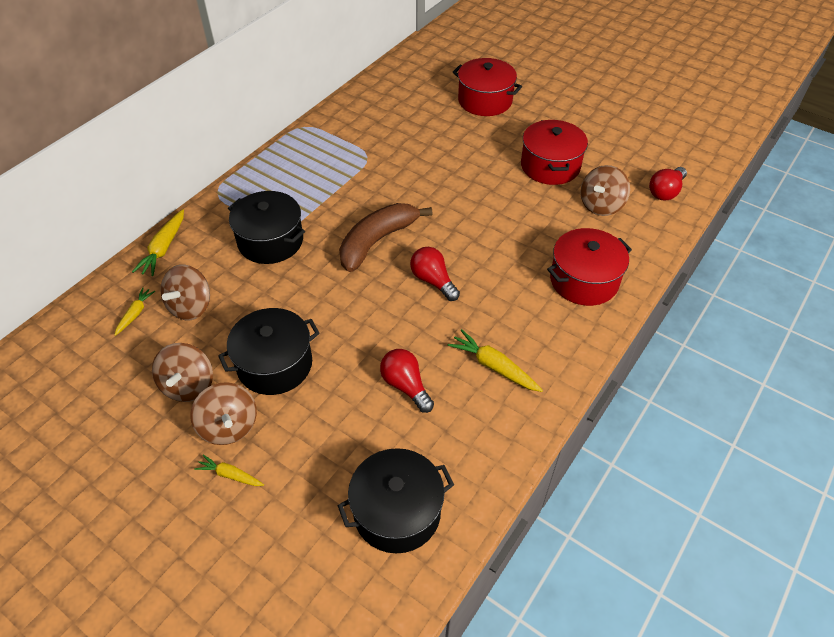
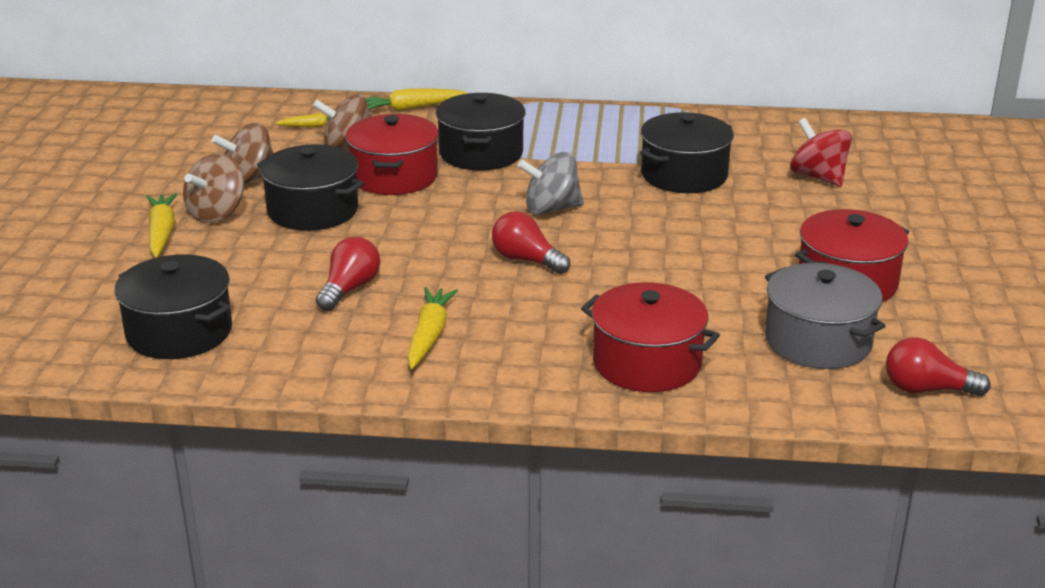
camera: 60 degrees right, 20 degrees down
(230, 475) = (161, 233): yellow carrot -> yellow carrot, size x1.60
(377, 241) = (551, 209): brown banana -> grey spinning top
(384, 166) = (684, 175): none -> black pot
(431, 119) = (818, 177): none -> red spinning top
(433, 281) = (526, 260): red light bulb -> red light bulb turned 75 degrees counterclockwise
(485, 101) = (915, 200): red pot -> red pot (394, 176)
(601, 205) = (818, 341): brown spinning top -> grey pot

